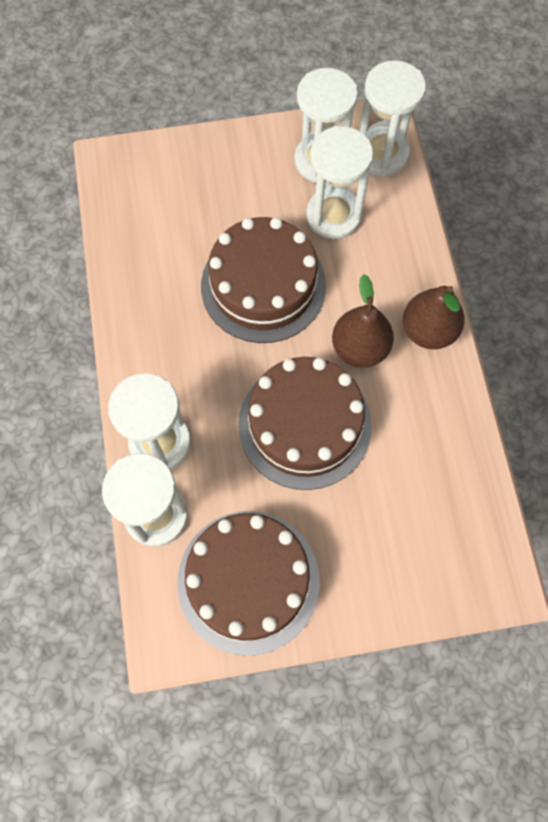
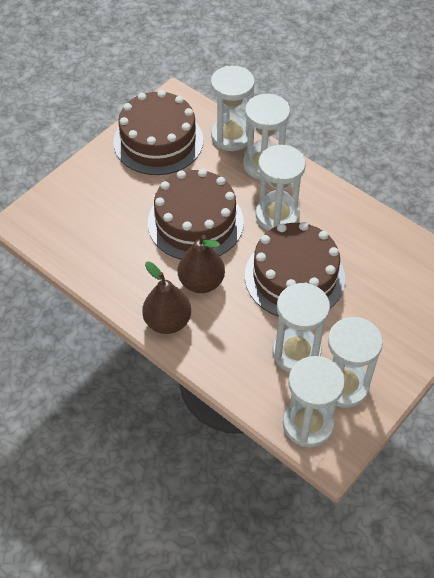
camera: 140 degrees right, 15 degrees down
(212, 365) = (277, 216): none -> white hourglass

